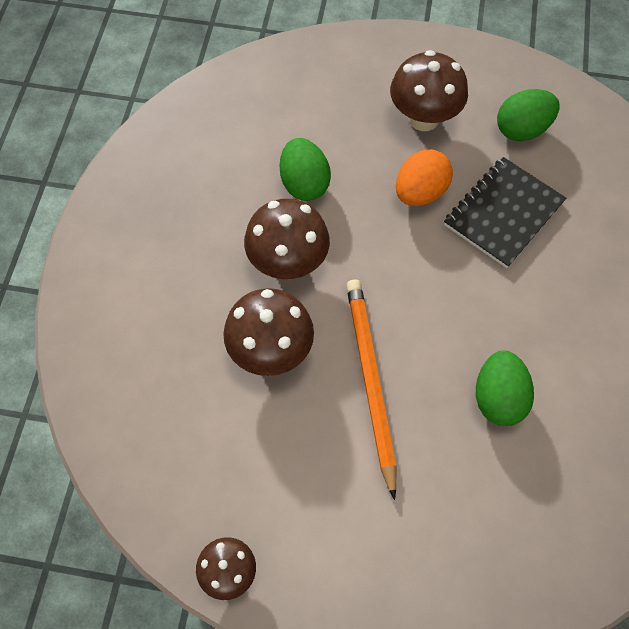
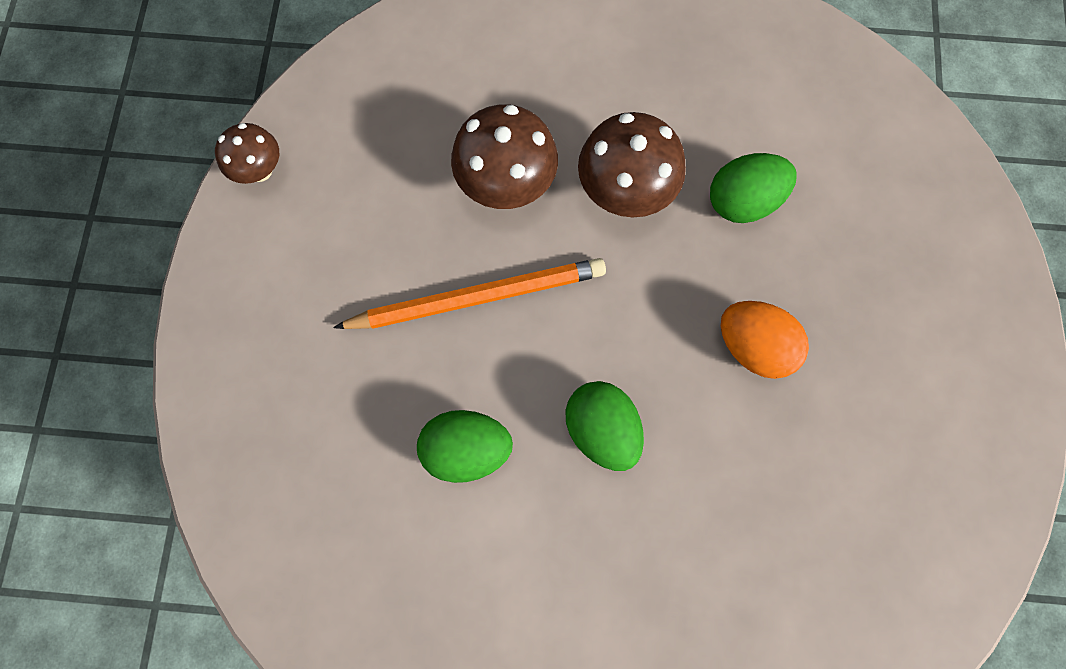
camera: 85 degrees right, 10 degrees up
(423, 118) = (879, 347): brown mushroom -> none
(503, 213) = (737, 460): black notebook -> none
(522, 130) = (888, 489): green egg -> green egg (602, 430)

